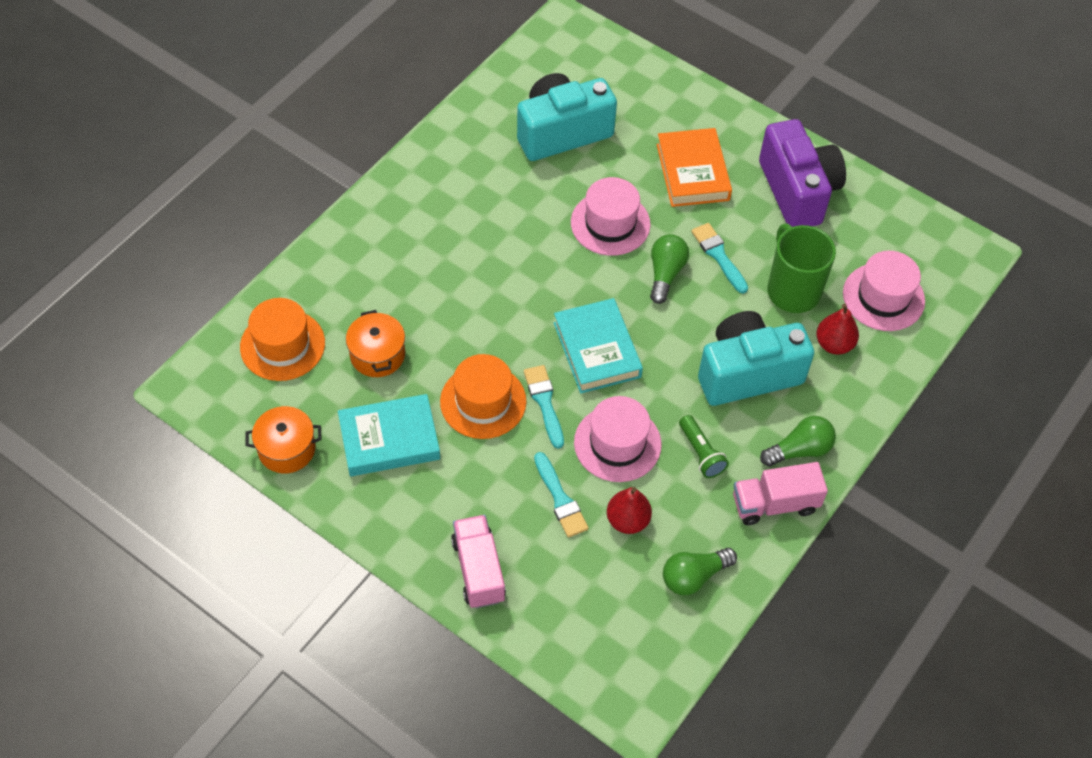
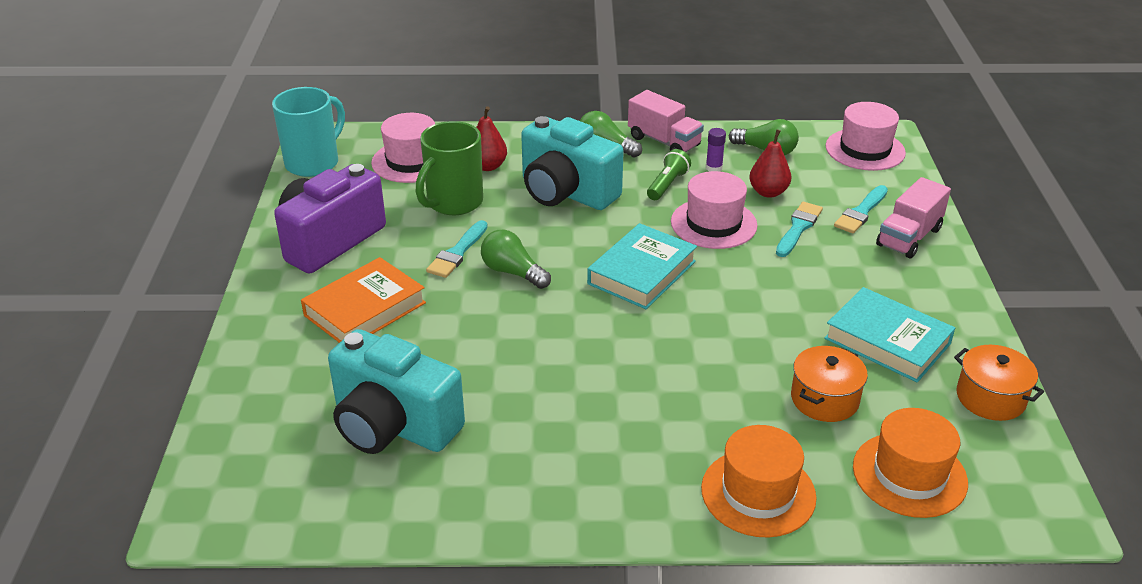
camera: 125 degrees left, 20 degrees down
(483, 401) = (776, 308): orange hat -> orange hat (758, 493)
(544, 402) = (730, 275): turquoise brush -> turquoise brush (861, 212)
(610, 223) = (489, 330): pink hat -> pink hat (865, 149)
(665, 273) = (512, 272): green light bulb -> green light bulb turned 60 degrees clockwise
(699, 509) = (714, 168): none -> purple glue stick
(930, 232) = (313, 163): none -> turquoise mug

